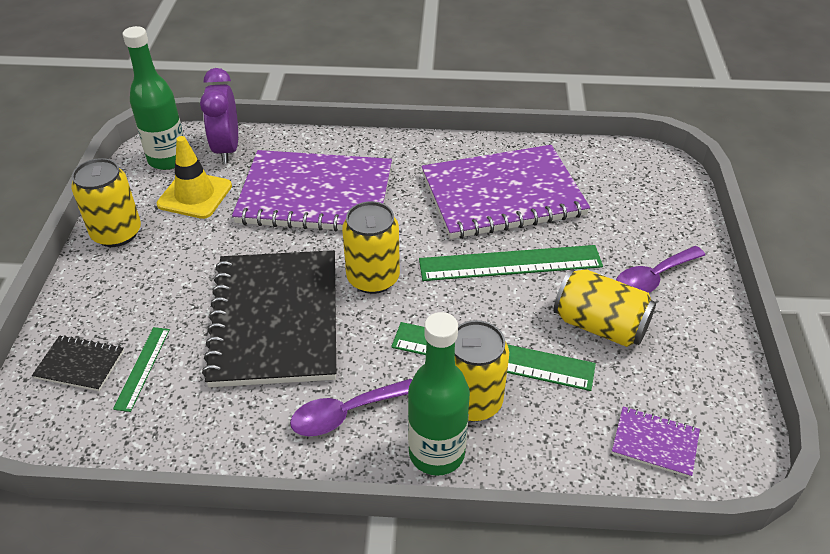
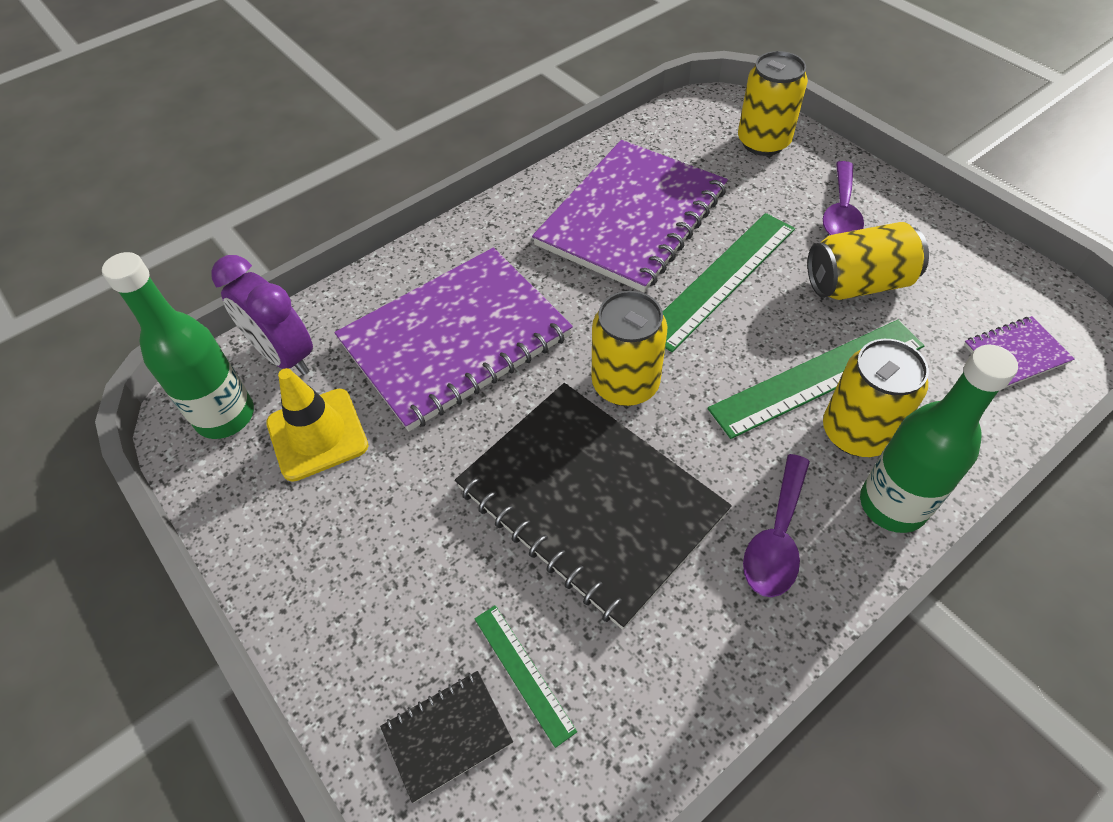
camera: 40 degrees left, 10 degrees up
(117, 233) = (279, 549): yellow can -> yellow can (763, 142)

